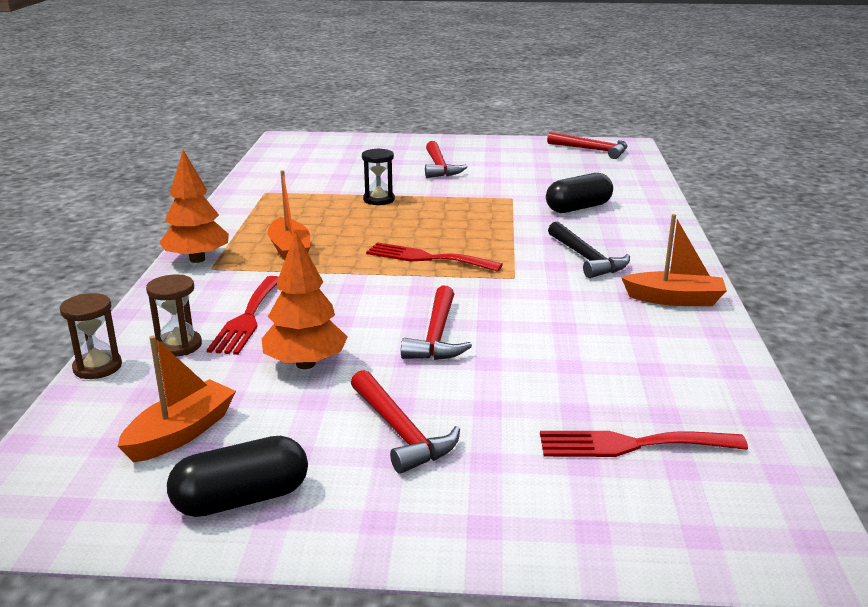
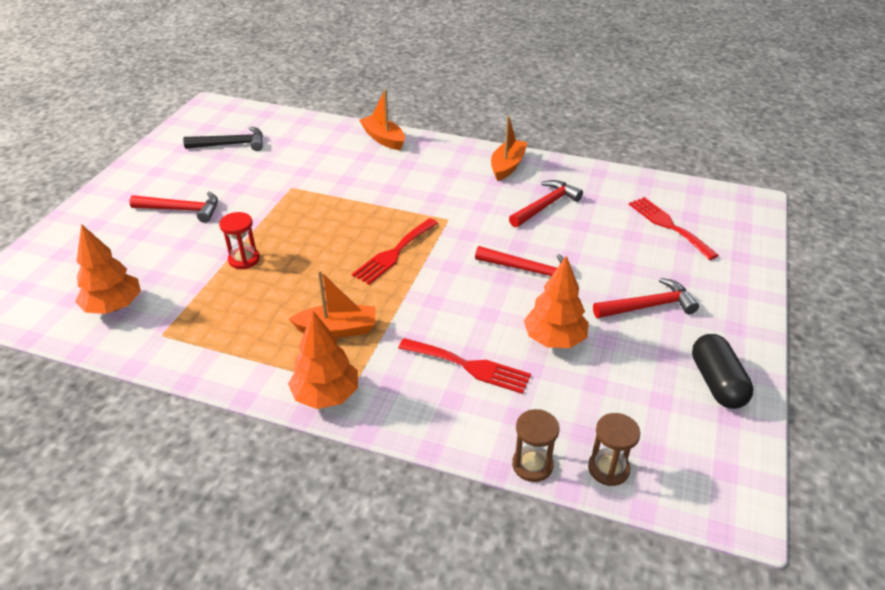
camera: 75 degrees left, 15 degrees up
(179, 346) = (507, 411): brown hourglass -> brown hourglass (608, 469)
(181, 433) = (640, 410): orange boat -> orange boat (383, 139)
(295, 172) = (114, 306): none -> orange tree
(379, 200) = (244, 259): black hourglass -> red hourglass
(578, 208) = (335, 162): black capsule -> none
(586, 259) = (431, 182): black hammer -> black hammer (231, 144)
(592, 150) = (208, 124): red hammer -> red hammer (546, 205)
(631, 445) = (668, 225): red fork -> red fork turned 135 degrees clockwise

